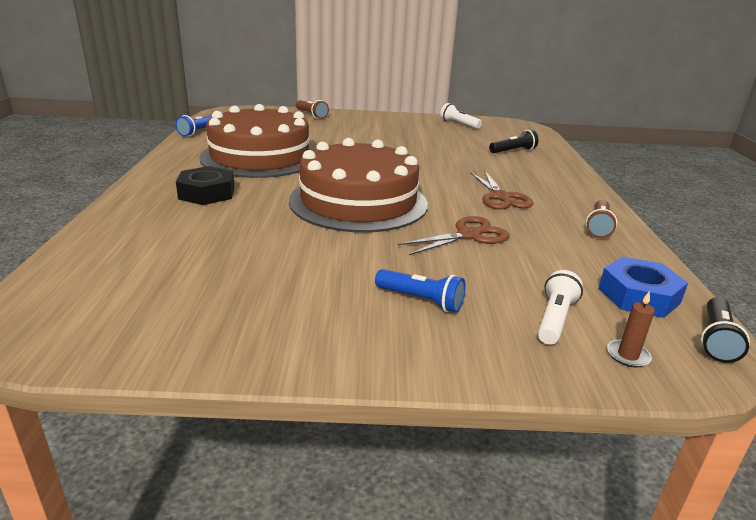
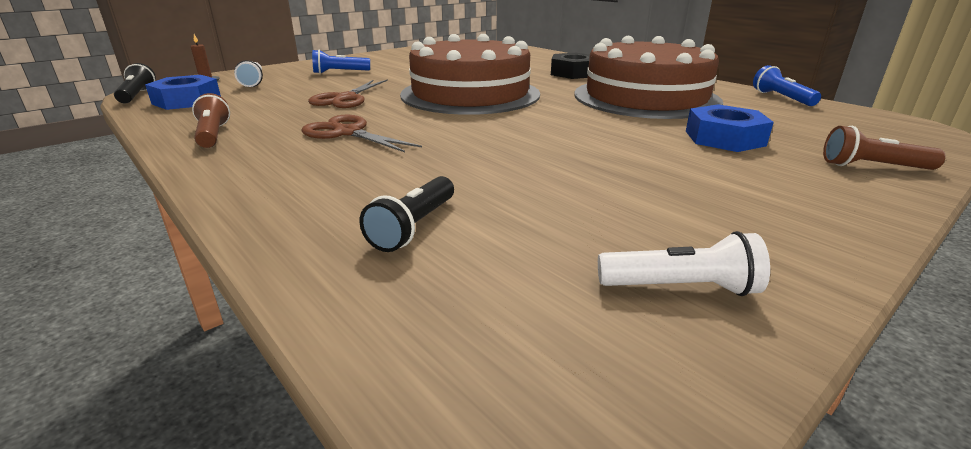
camera: 140 degrees right, 0 degrees up
(318, 133) = (724, 138): none -> blue nut

